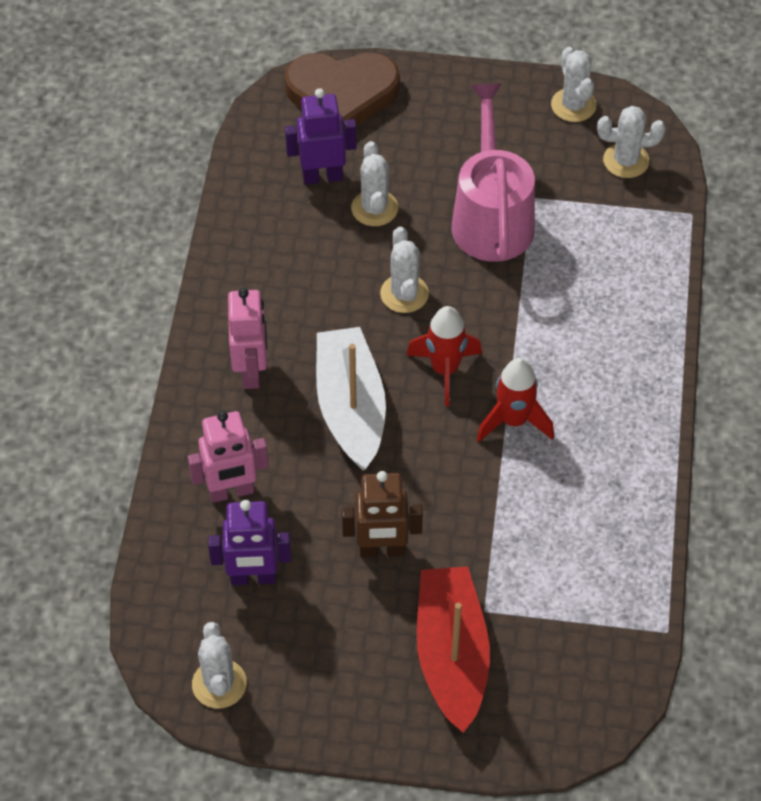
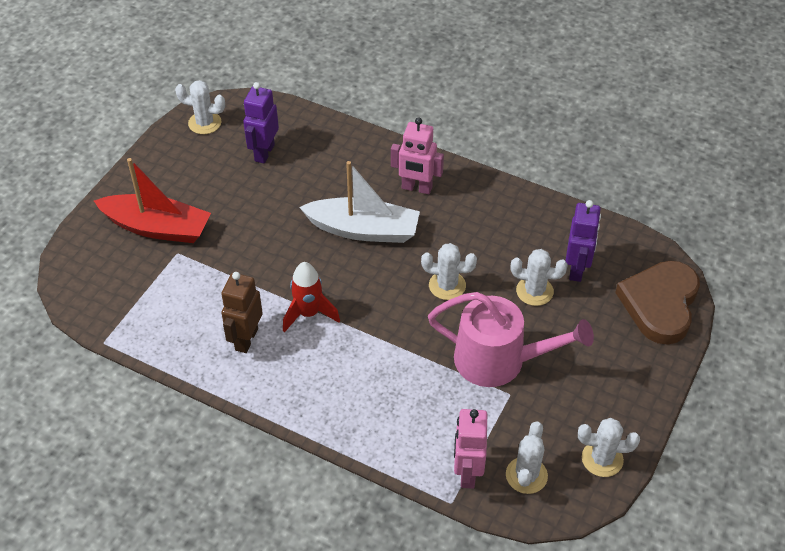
camera: 110 degrees right, 5 degrees down
(231, 492) = (329, 157): pink robot -> pink robot (467, 472)
(382, 550) = (248, 216): brown robot -> brown robot (246, 339)
(445, 370) = (370, 288): red rocket -> none

